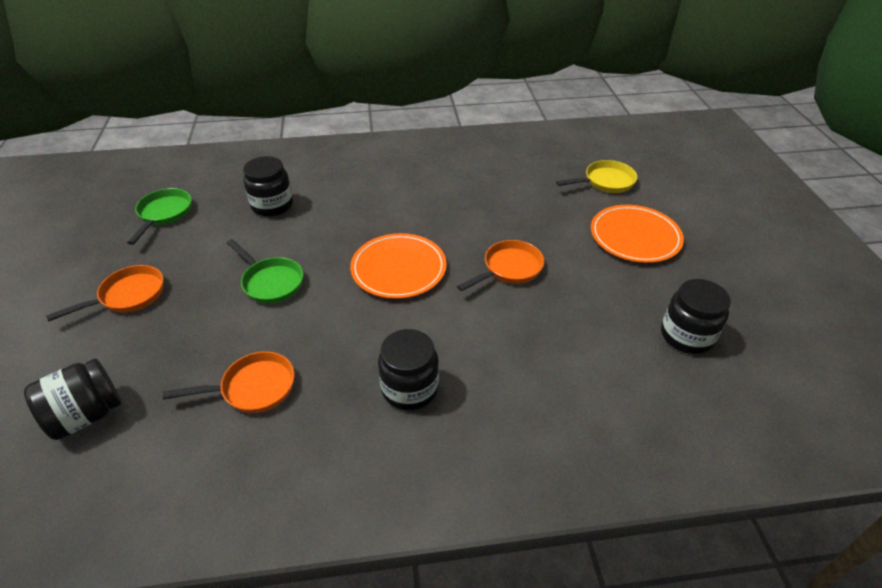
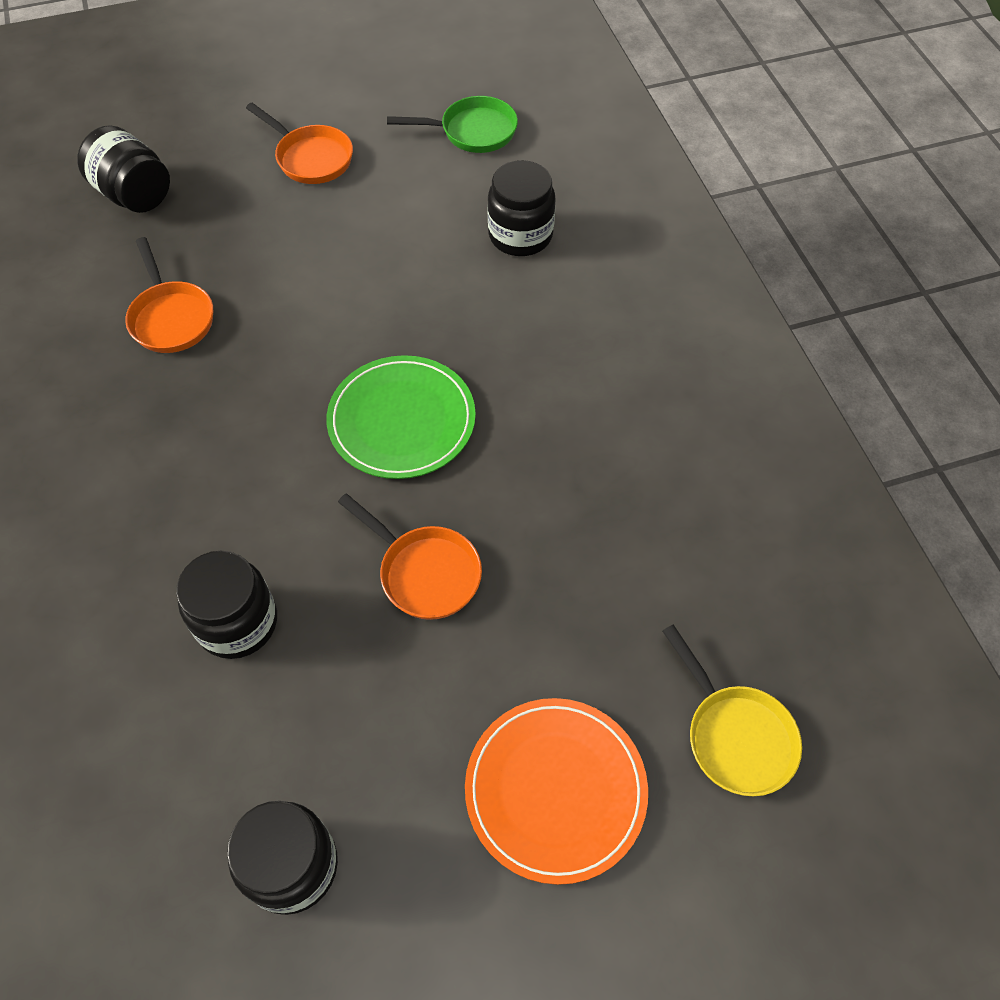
camera: 80 degrees right, 15 degrees up
(271, 282) = (352, 282): green pan -> none
(398, 269) = (402, 420): orange plate -> green plate
(409, 388) = (172, 475): black jar -> black jar (237, 622)

